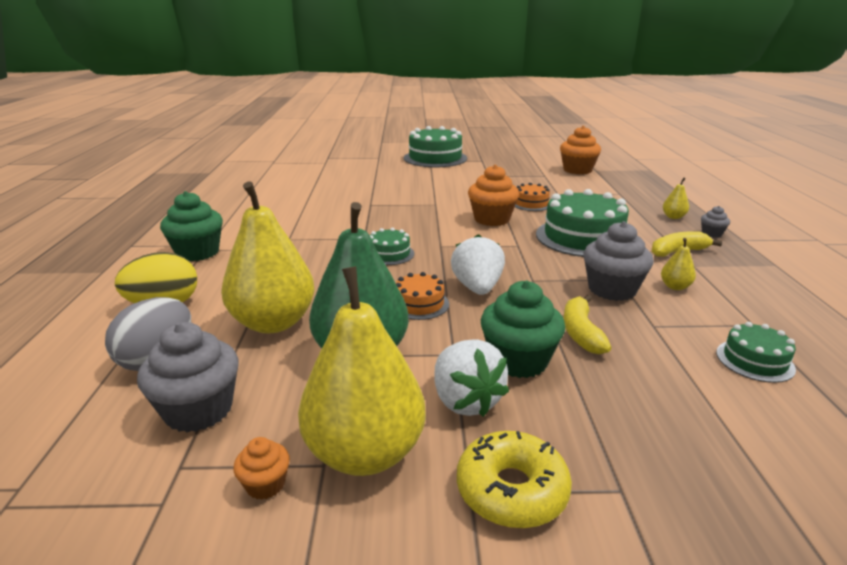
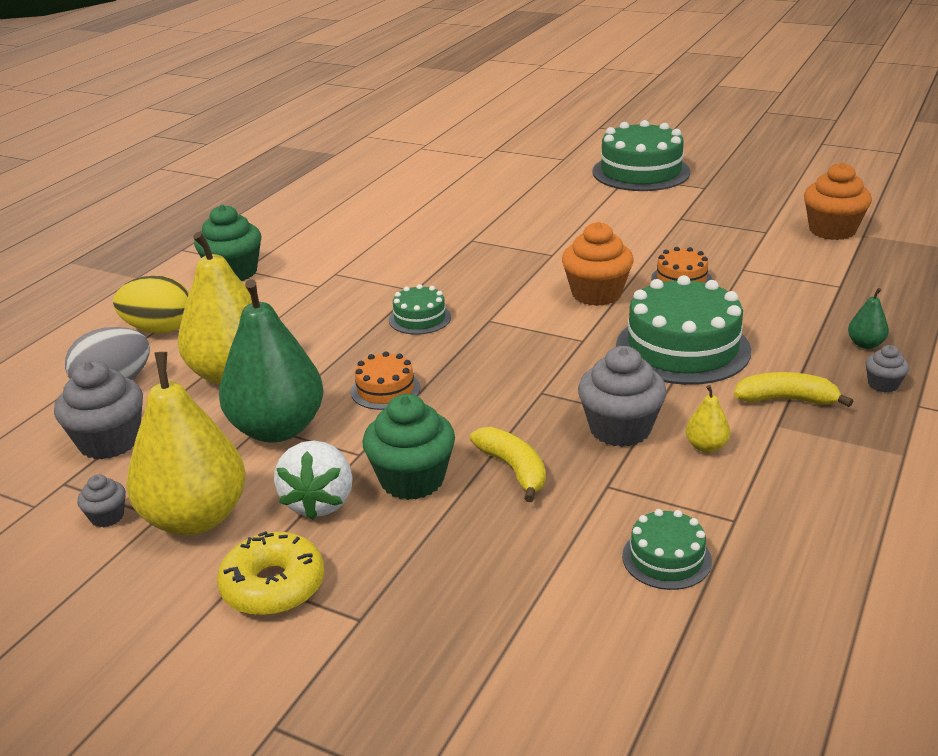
camera: 30 degrees right, 5 degrees up
(265, 484) = (107, 516): orange cupcake -> grey cupcake
(477, 288) = (466, 386): white strawberry -> none
(581, 332) = (514, 469): yellow banana -> yellow banana turned 120 degrees clockwise
(673, 217) = (865, 344): yellow pear -> green pear

